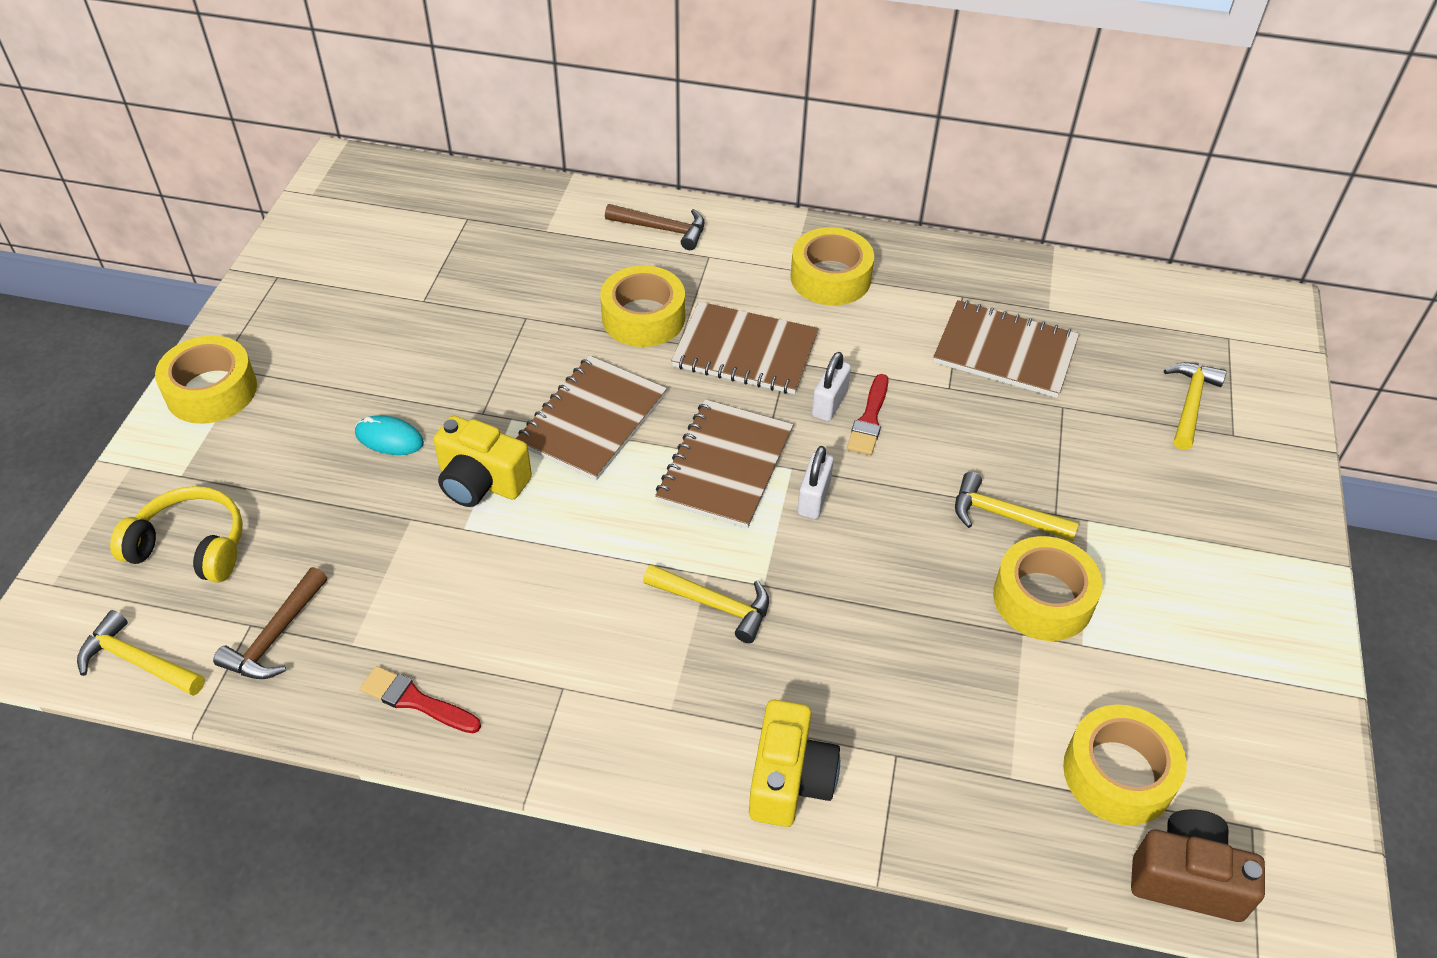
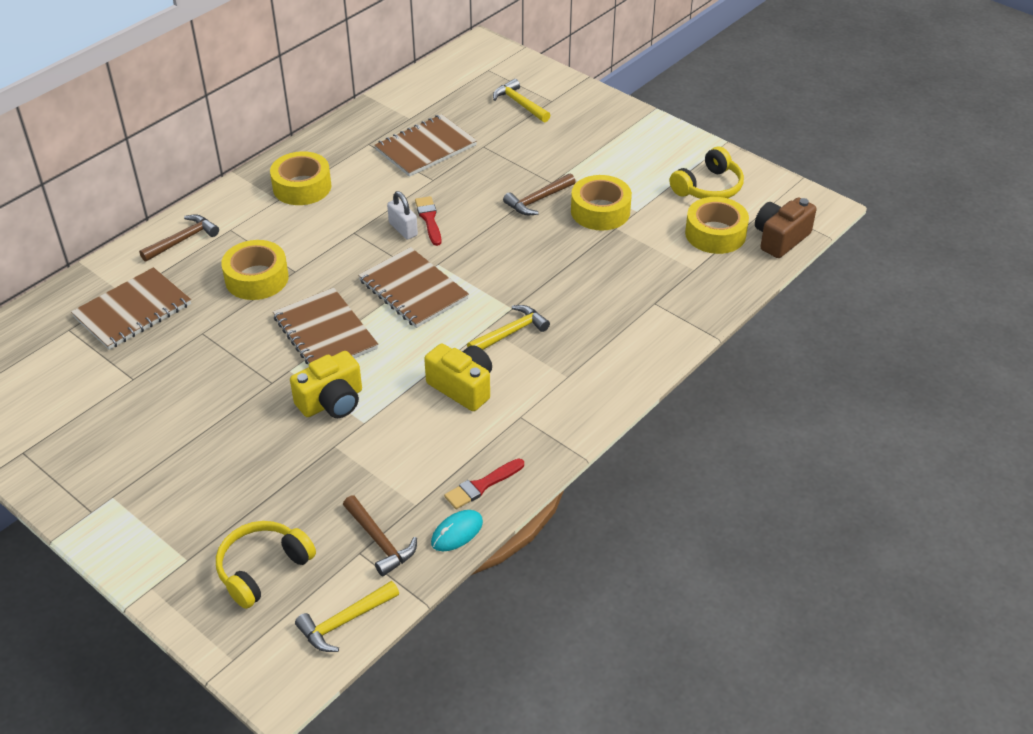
camera: 60 degrees left, 5 degrees down
(211, 390) = (114, 521): yellow tape -> none
(389, 438) = (253, 436): turquoise mouse -> turquoise mouse (457, 532)
(745, 351) = (329, 246): brown notebook -> brown notebook (133, 311)
(789, 780) = (642, 347): yellow camera -> yellow camera (462, 387)
(814, 498) = (467, 264): white padlock -> none
(869, 419) = (429, 219): red brush -> red brush turned 150 degrees counterclockwise
(1003, 515) = (538, 200): yellow hammer -> brown hammer
(1222, 718) = (708, 187): none -> yellow headphones

